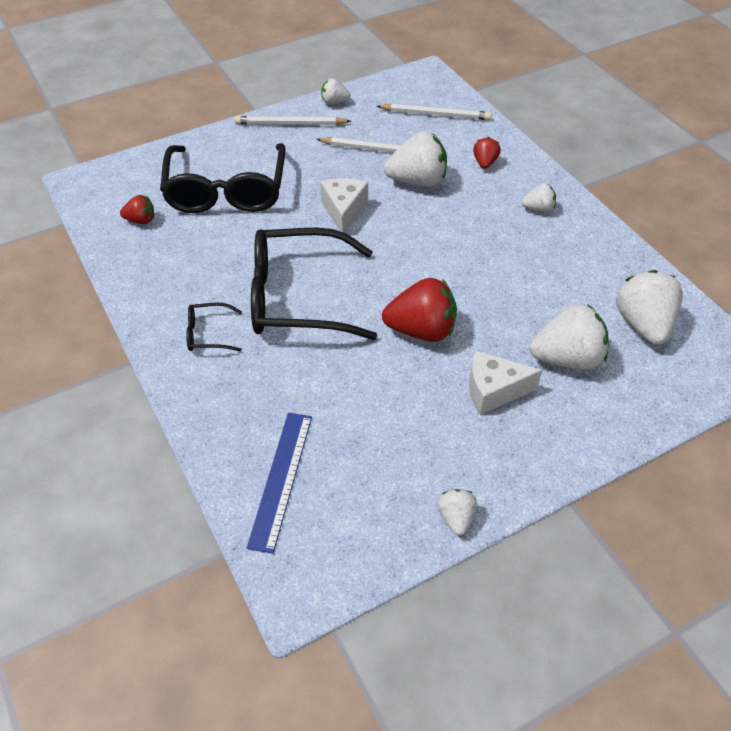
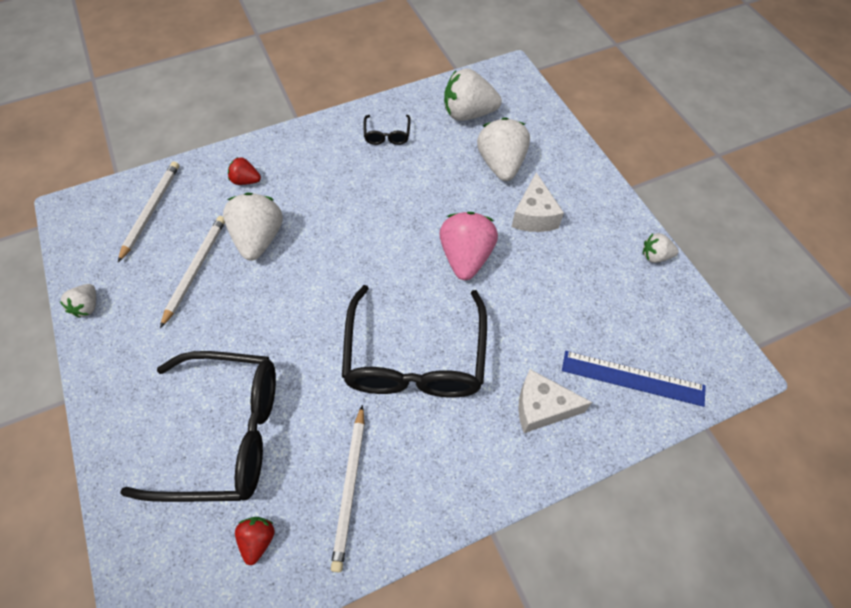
camera: 85 degrees left, 10 degrees up
(208, 334) = (459, 446): black glasses -> black glasses (387, 135)
(290, 124) = (114, 357): white pencil -> white pencil (350, 488)
(344, 211) = (291, 308): white cheese -> white cheese (542, 408)
(421, 330) = (466, 257): red strawberry -> pink strawberry
(538, 209) = (322, 152): white strawberry -> none

